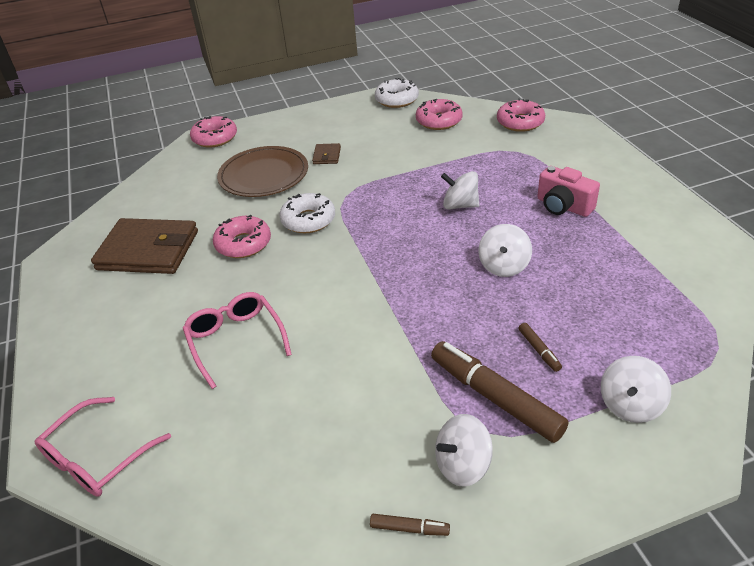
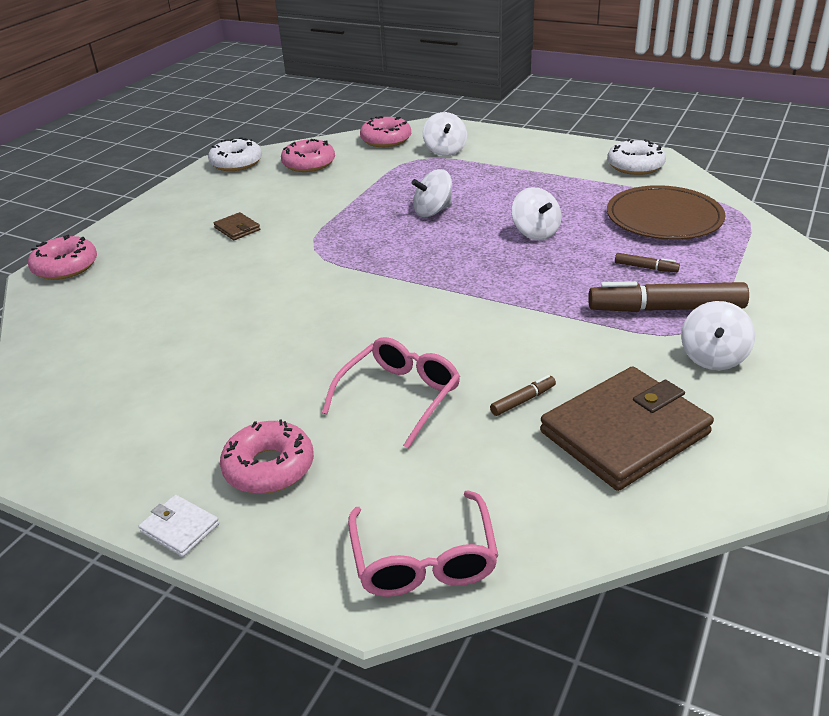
camera: 45 degrees left, 5 degrees down
(46, 345) = (180, 528): none -> white wallet
(148, 250) = (161, 388): brown wallet -> brown wallet (624, 432)
(235, 340) = (399, 396): pink glasses -> pink glasses turned 105 degrees clockwise
(243, 244) = (270, 329): pink donut -> pink donut (269, 467)
(264, 175) = (191, 270): brown plate -> brown plate (664, 218)
(308, 220) = (308, 281): white donut -> white donut (635, 166)
(409, 528) = (745, 413): brown marker -> brown marker (523, 400)
(563, 206) = (514, 179): pink camera -> none
(630, 405) = (746, 265): white spinning top -> white spinning top (445, 151)

